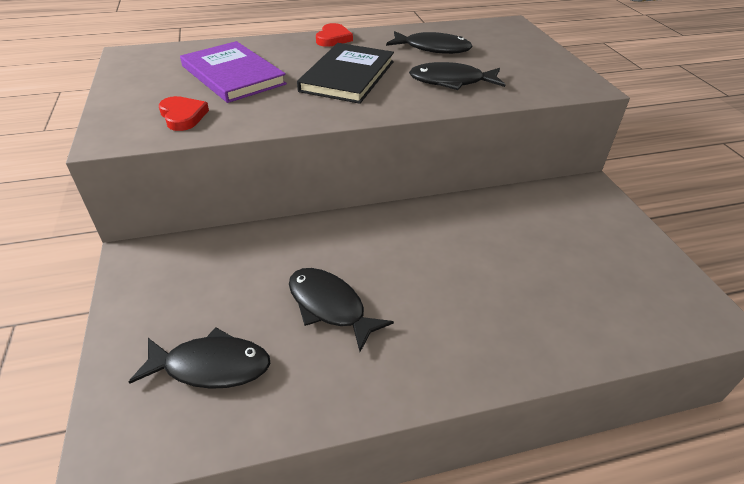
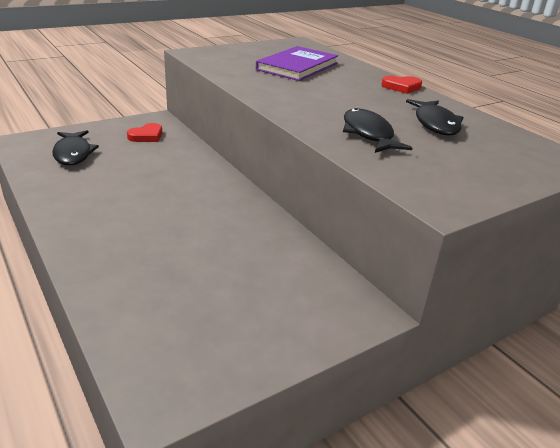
camera: 70 degrees right, 10 degrees down
(183, 116) = (229, 62): red heart -> red heart (146, 136)
(330, 306) = (128, 181): black fish -> none
(348, 76) = (334, 97): black book -> none

